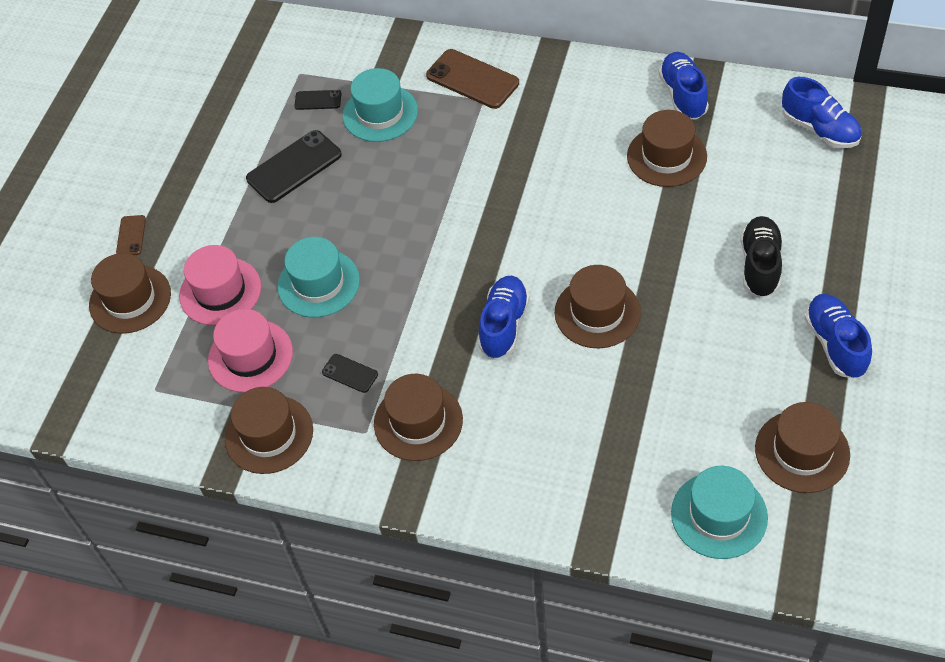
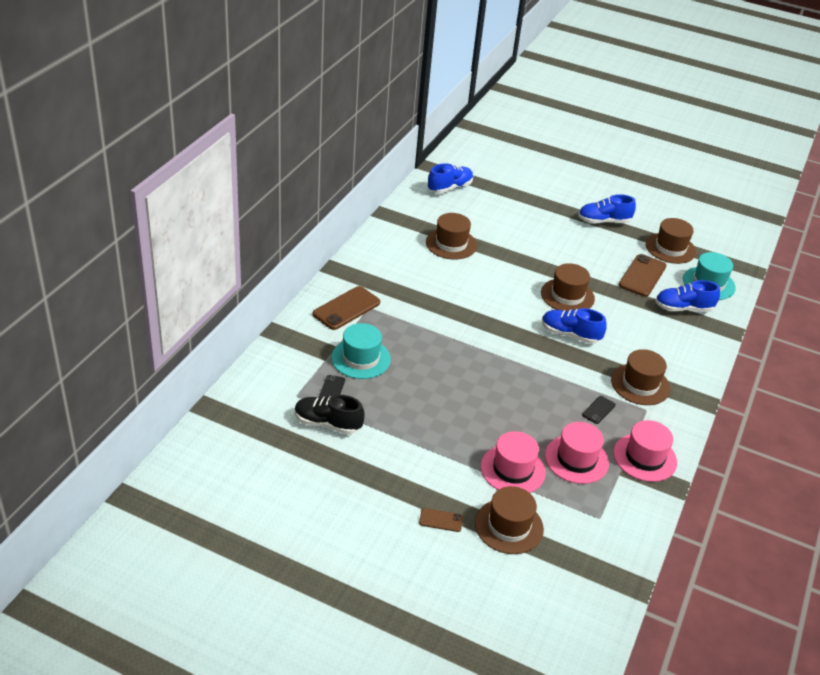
camera: 90 degrees left, 15 degrees down
(269, 434) = (644, 457): brown hat -> pink hat
(294, 167) = (398, 412): black phone -> none
(318, 283) = (517, 414): turquoise hat -> none
(683, 95) = (402, 226): blue shoe -> blue shoe (683, 308)
(696, 411) = (642, 276): none -> brown phone
(760, 265) = (545, 231): black shoe -> black shoe (327, 423)

